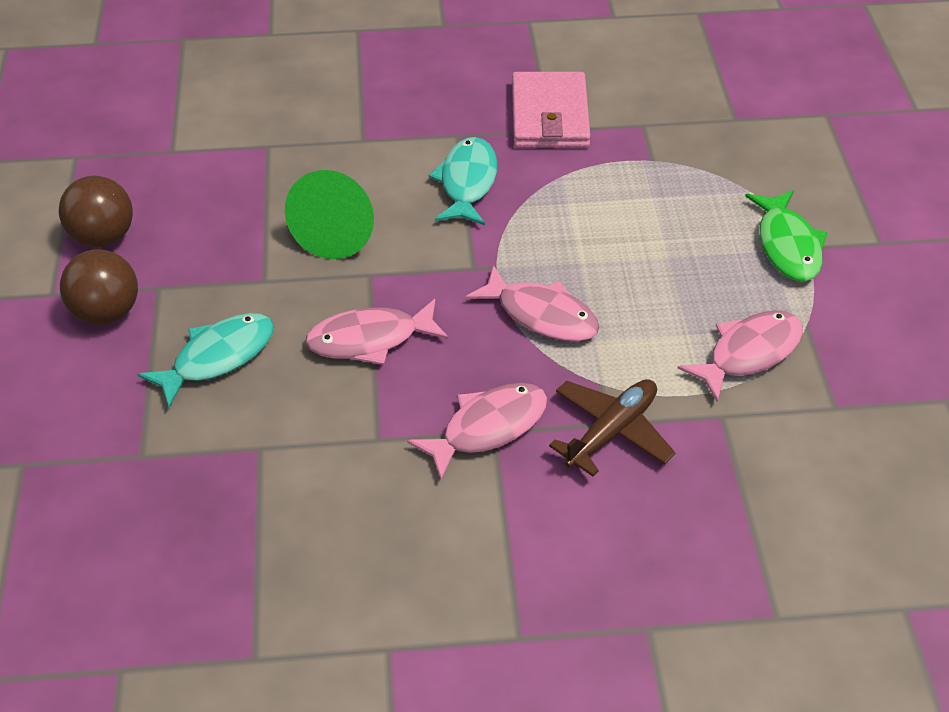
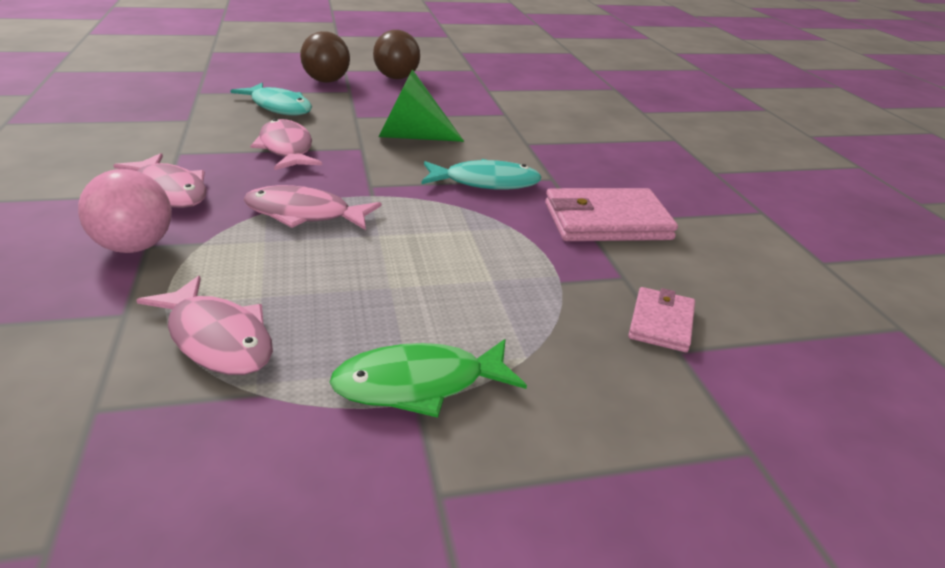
camera: 80 degrees right, 15 degrees down
(541, 315) = (304, 214): pink fish -> pink fish turned 75 degrees clockwise
(611, 432) = (134, 247): brown plane -> pink ball
(704, 119) = (661, 323): none -> pink wallet

